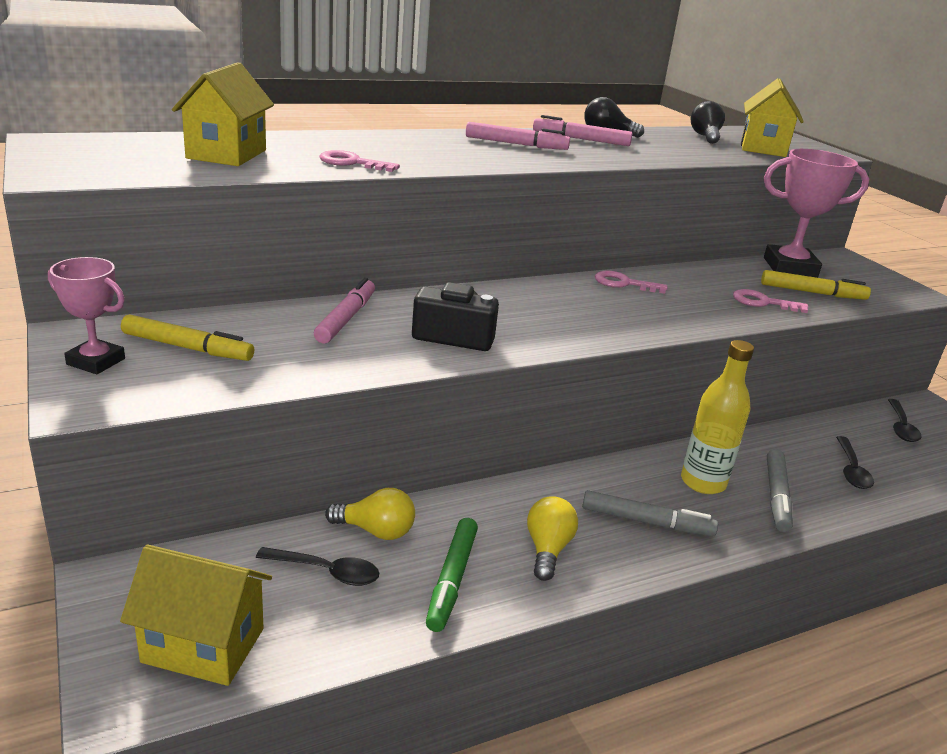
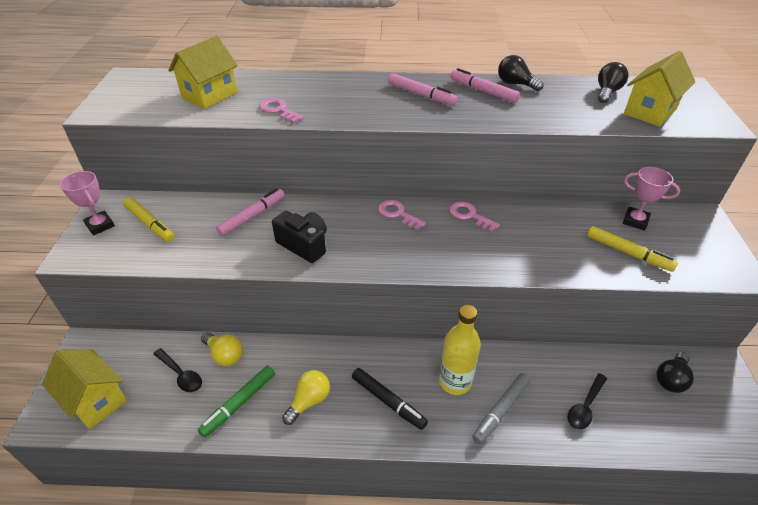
camera: 30 degrees right, 15 degrees up
(646, 522) = (388, 401): grey marker -> black marker
(763, 302) = (569, 256): pink key -> pink key (397, 214)
(790, 267) = (635, 221): pink trophy -> pink trophy, size x0.60
(901, 427) = (671, 379): black spoon -> black light bulb

